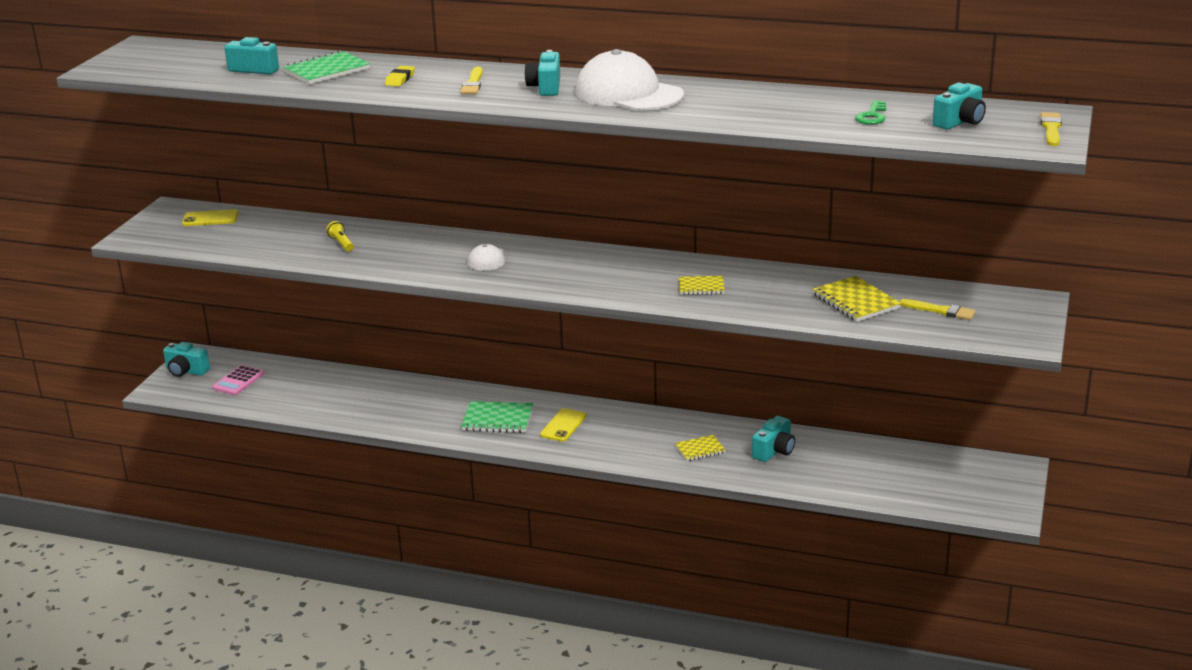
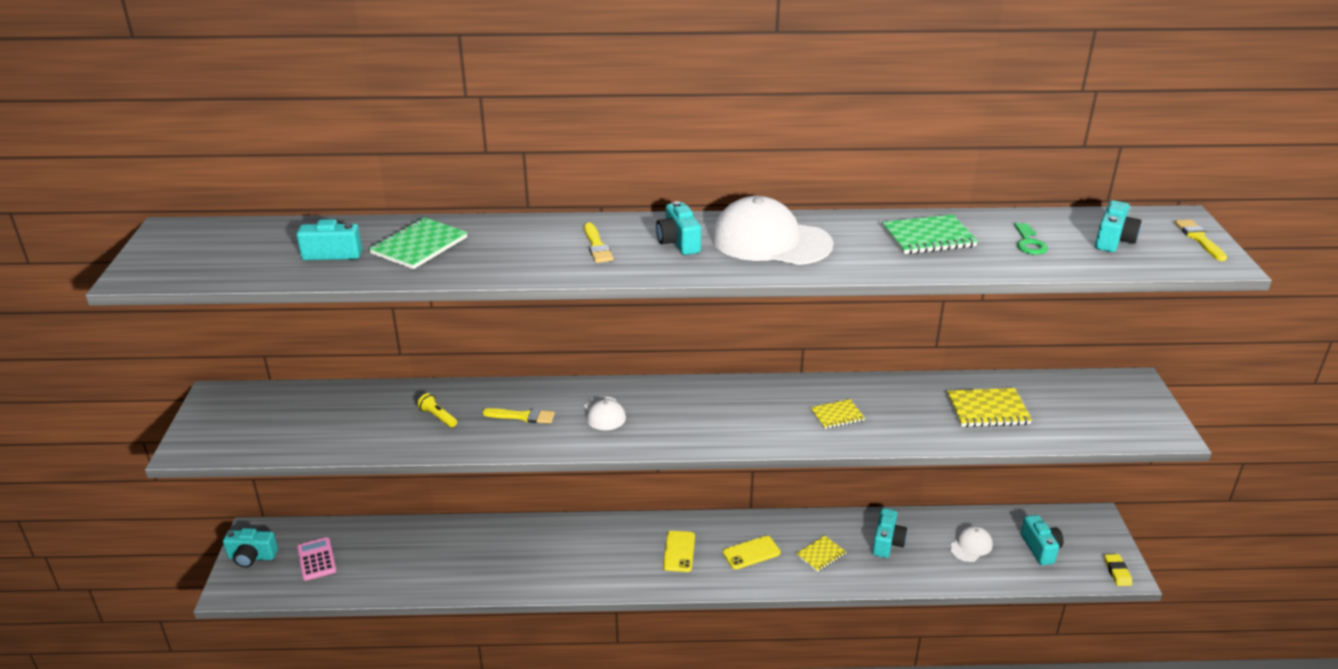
camera: 20 degrees left, 5 degrees up
(210, 218) = (270, 405): yellow phone -> yellow phone (751, 553)
(238, 381) = (316, 559): pink calculator -> pink calculator turned 150 degrees clockwise
(400, 79) = (512, 249): yellow eraser -> yellow eraser (1117, 572)
(497, 419) = (611, 557): green notebook -> green notebook (928, 237)
(855, 301) = (987, 410): yellow notebook -> yellow notebook turned 45 degrees counterclockwise
(860, 467) = (970, 546): none -> white cap
(934, 480) = (1040, 548): none -> turquoise camera
(941, 311) = (1068, 408): yellow brush -> yellow brush (522, 416)

